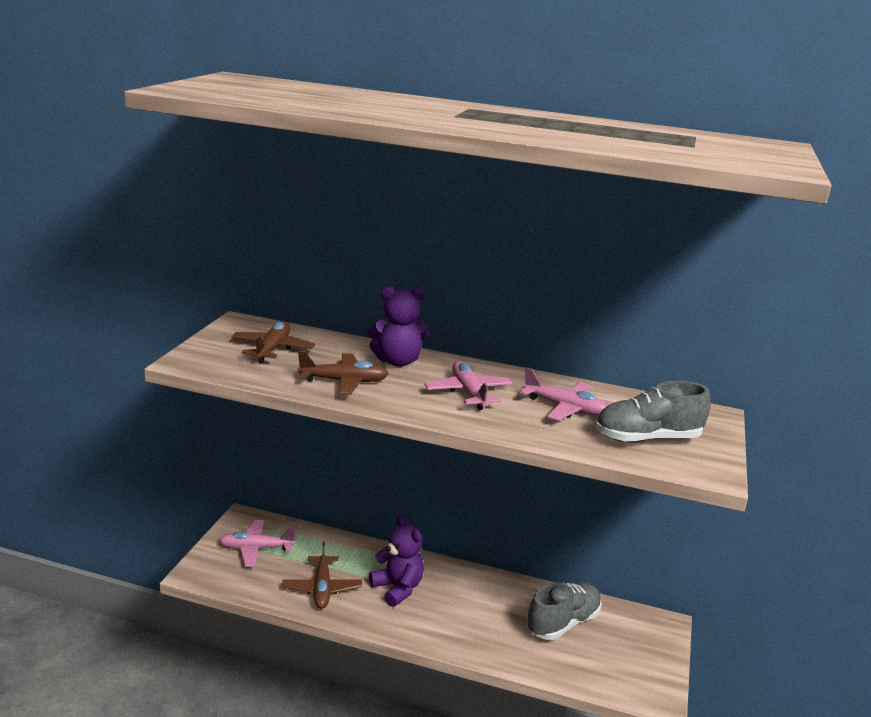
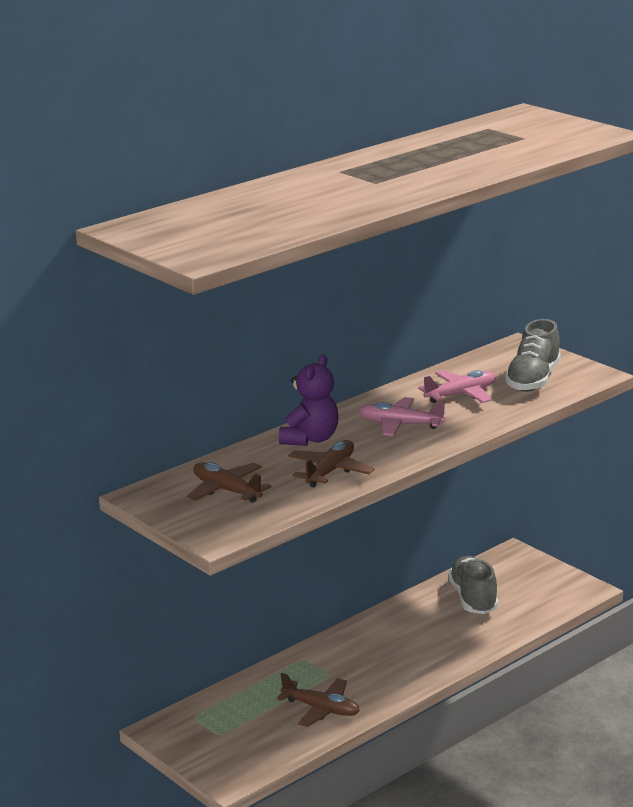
camera: 55 degrees left, 0 degrees up
(256, 549) = (221, 733): pink plane -> none
(397, 588) = (357, 667): purple teddy bear -> none

